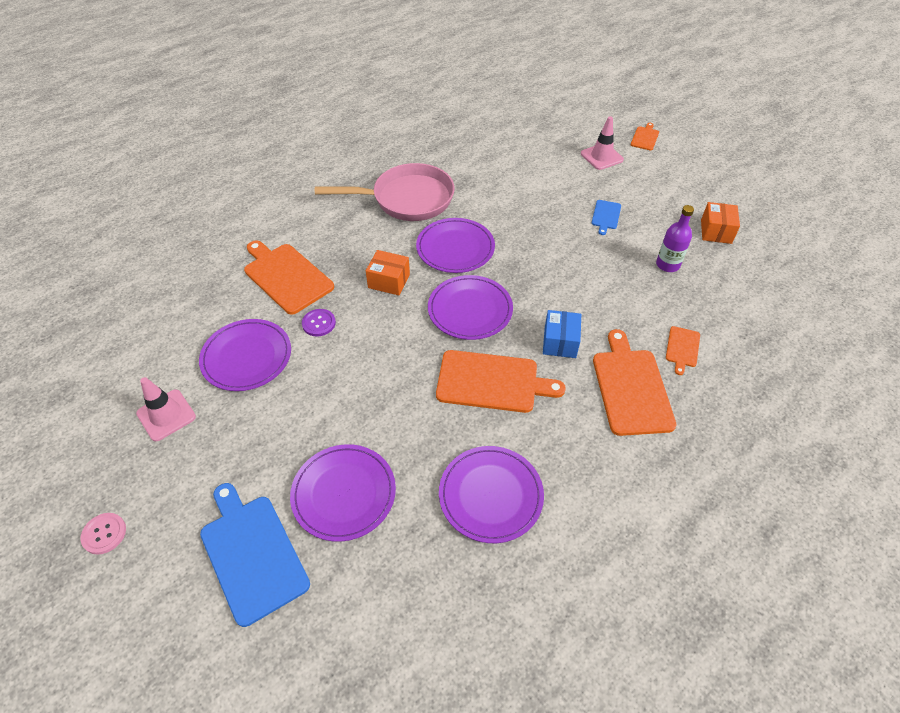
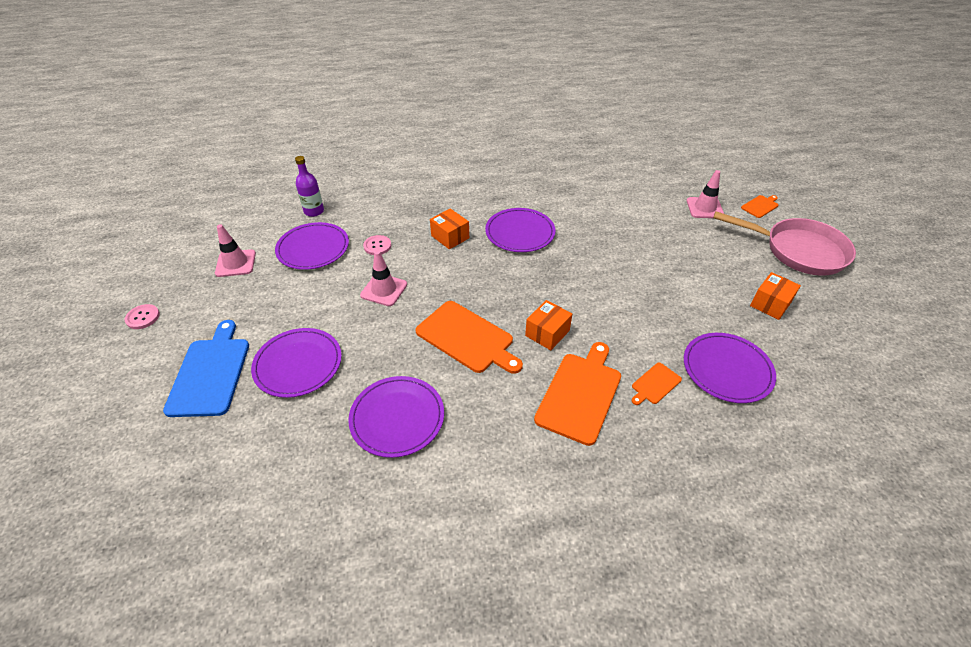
camera: 30 degrees right, 5 degrees down
(286, 276) = (382, 207): orange cutting board -> none
(319, 323) = (377, 246): purple button -> pink button
(367, 369) = (384, 290): none -> pink traffic cone
(407, 199) = (511, 186): pink pan -> pink pan (798, 251)
(470, 310) = (494, 280): purple plate -> purple plate (727, 369)
(560, 342) = (547, 333): blue box -> orange box
(606, 216) = (670, 254): blue cutting board -> none
(667, 265) = (697, 313): purple bottle -> purple bottle (314, 211)

